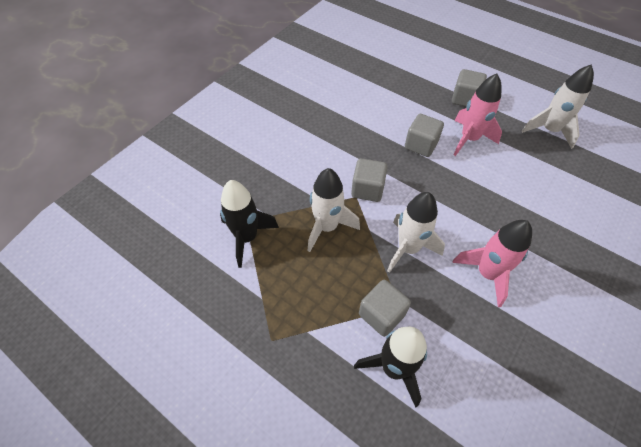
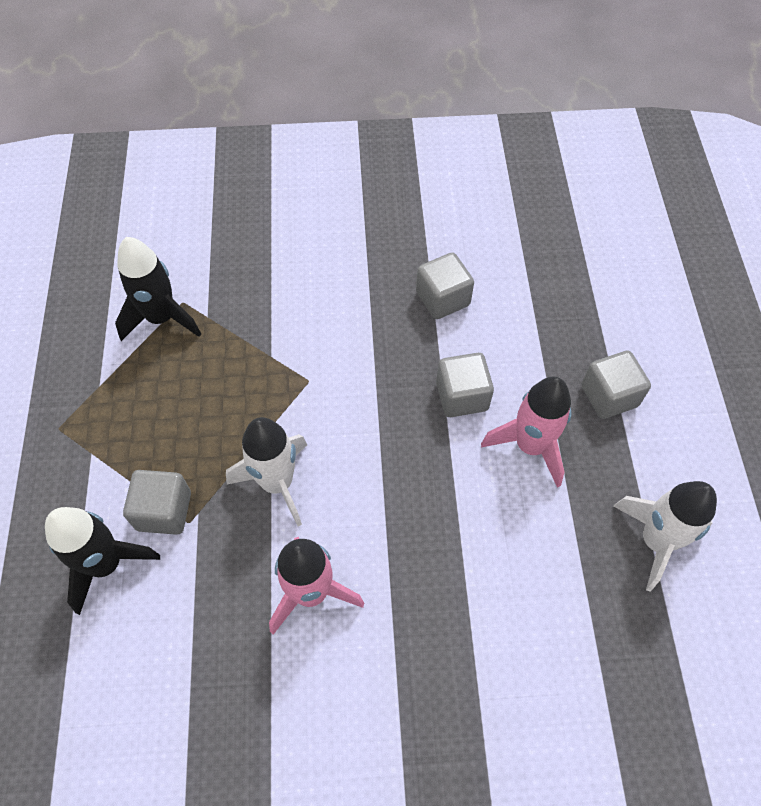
camera: 50 degrees right, 5 degrees up
(327, 227) = (238, 381): white rocket -> none
(367, 189) = (331, 385): grey cube -> grey cube (442, 299)

